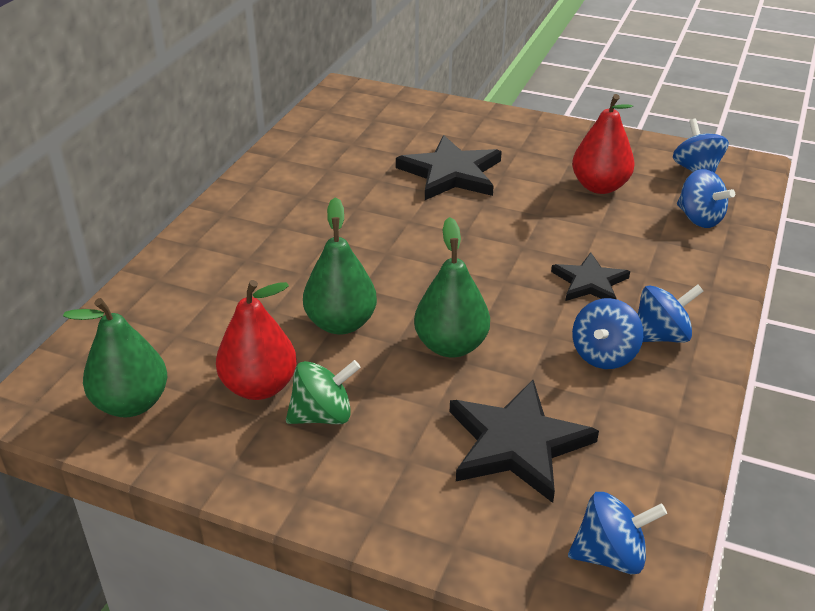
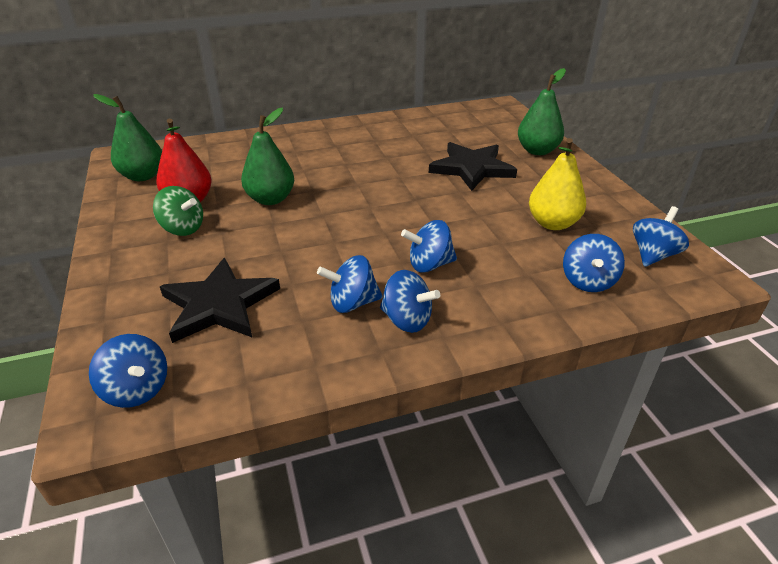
camera: 50 degrees right, 0 degrees up
(451, 346) = (292, 241): green pear -> green pear (537, 151)
(590, 282) = (429, 264): black star -> blue spinning top
(599, 186) = (552, 223): red pear -> yellow pear

